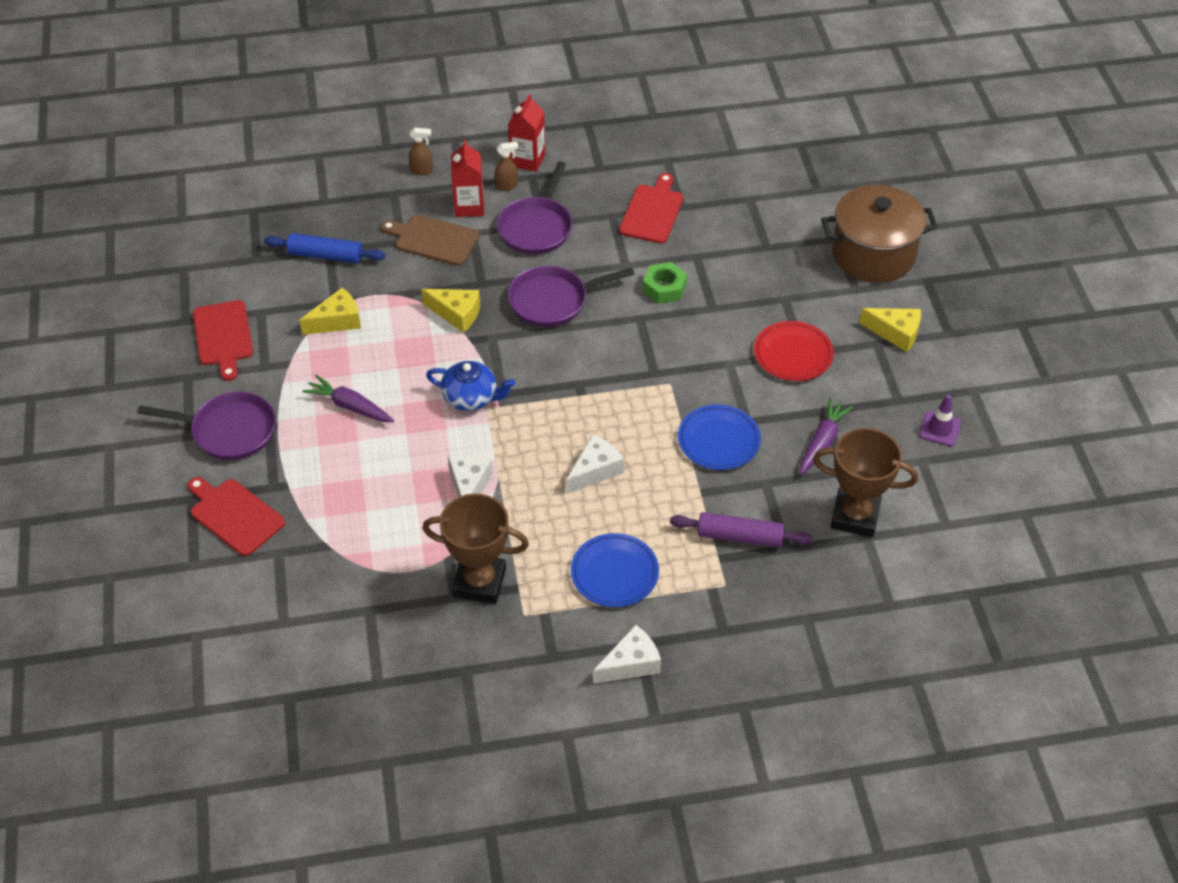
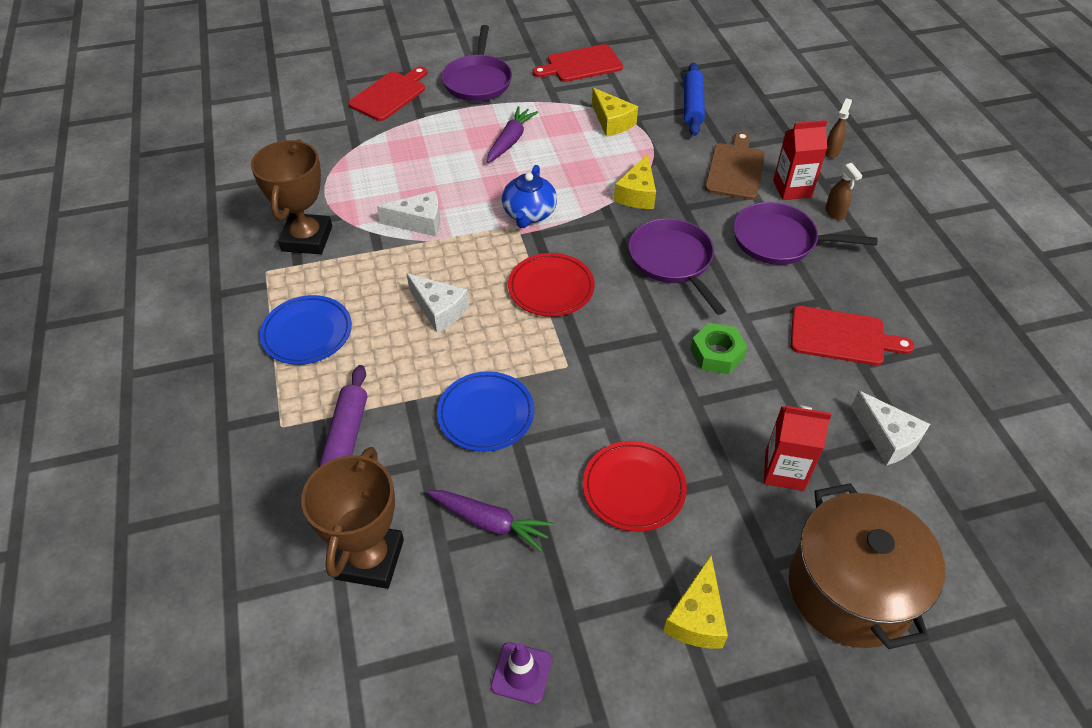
camera: 85 degrees right, 0 degrees up
(422, 170) = (831, 152): brown spray bottle -> brown spray bottle turned 150 degrees counterclockwise
(527, 160) = (883, 225): red carton -> red carton (784, 471)
(576, 388) = (551, 288): none -> red plate
(630, 664) = (195, 352): white cheese -> white cheese (887, 438)

